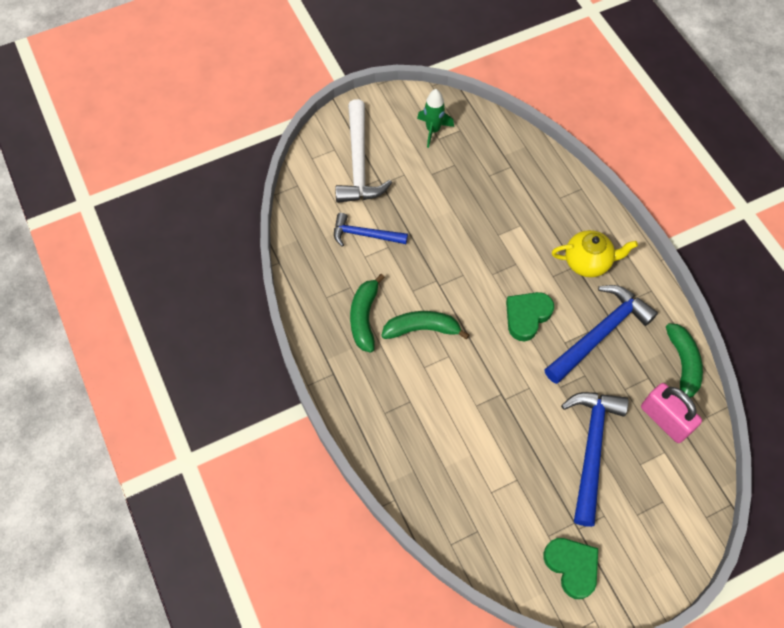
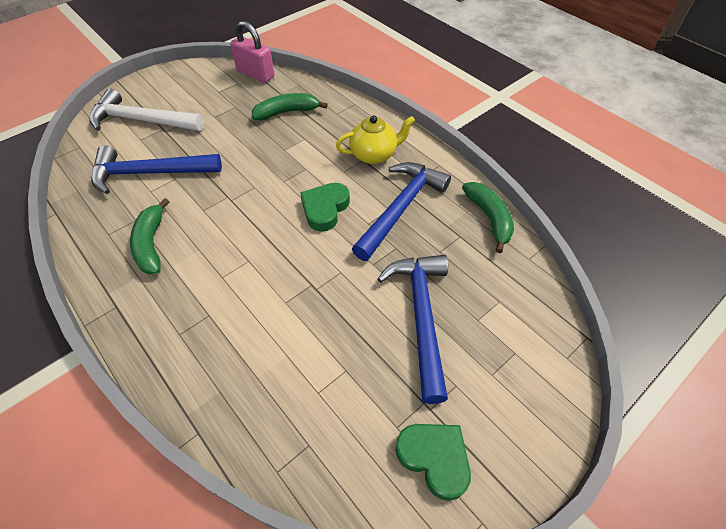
camera: 15 degrees left, 10 degrees down
(358, 163) = (142, 120): white hammer -> white hammer turned 120 degrees clockwise
(364, 234) = (149, 173): blue hammer -> blue hammer, size x1.64
(422, 329) = (216, 242): green banana -> green banana (287, 112)
(433, 130) = (212, 86): green rocket -> none
(664, 420) = (488, 270): pink padlock -> pink padlock (255, 74)

